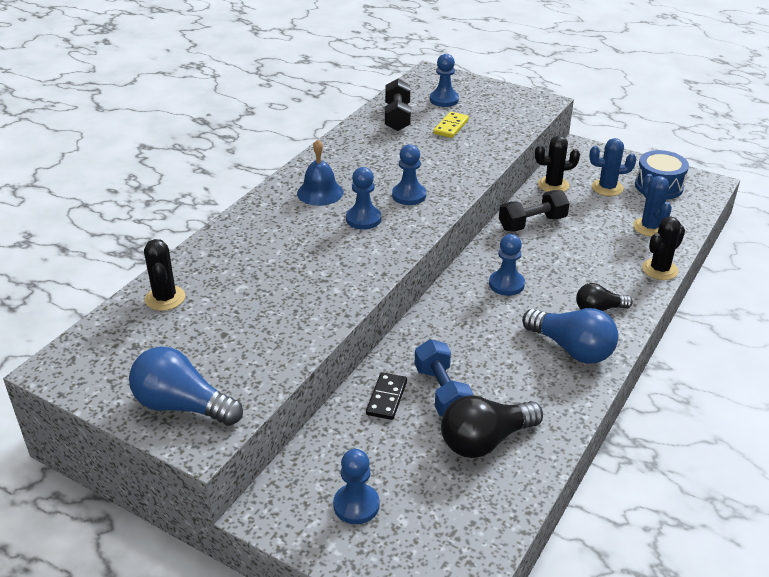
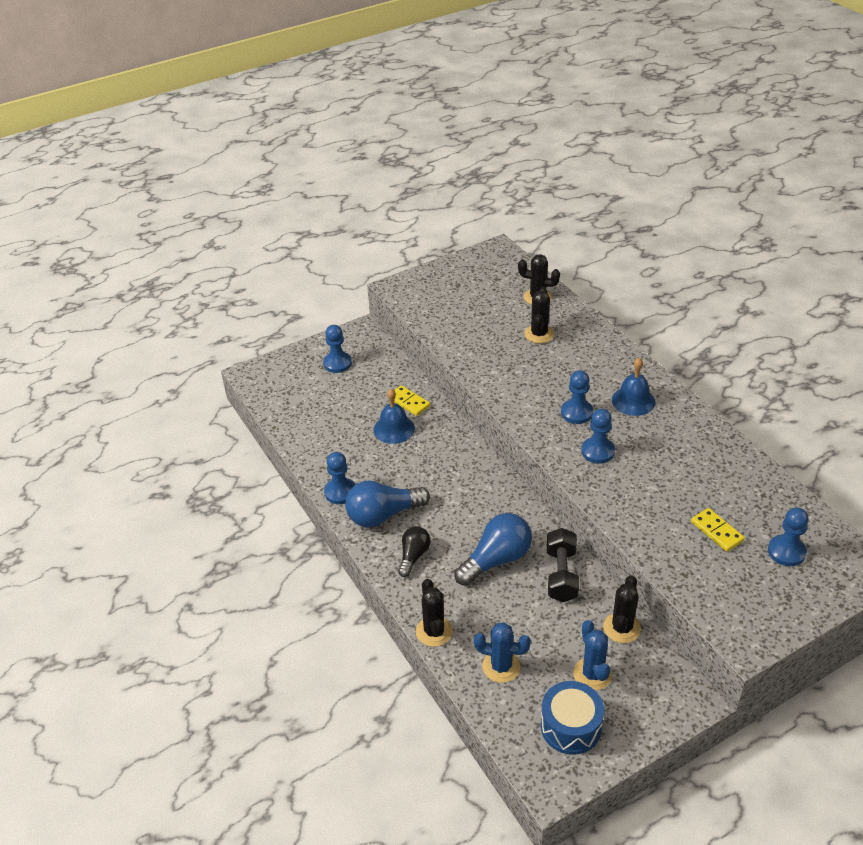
camera: 120 degrees right, 5 degrees up
(182, 406) = (429, 286): blue light bulb -> blue light bulb (496, 560)
(244, 276) = (539, 334): none -> black cactus
(386, 398) = (409, 402): black domino -> yellow domino
(397, 117) = (757, 497): black dumbbell -> none
(442, 392) = (394, 429): blue dumbbell -> blue bell
(485, 441) = (338, 432): black light bulb -> none
(506, 284) = (483, 513): blue pawn -> blue pawn (340, 492)
(607, 188) = (592, 674): blue cactus -> blue cactus turned 45 degrees counterclockwise

